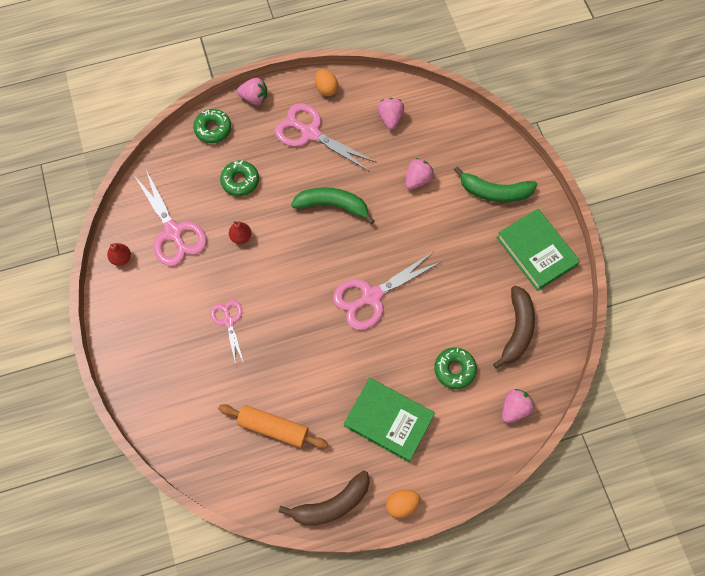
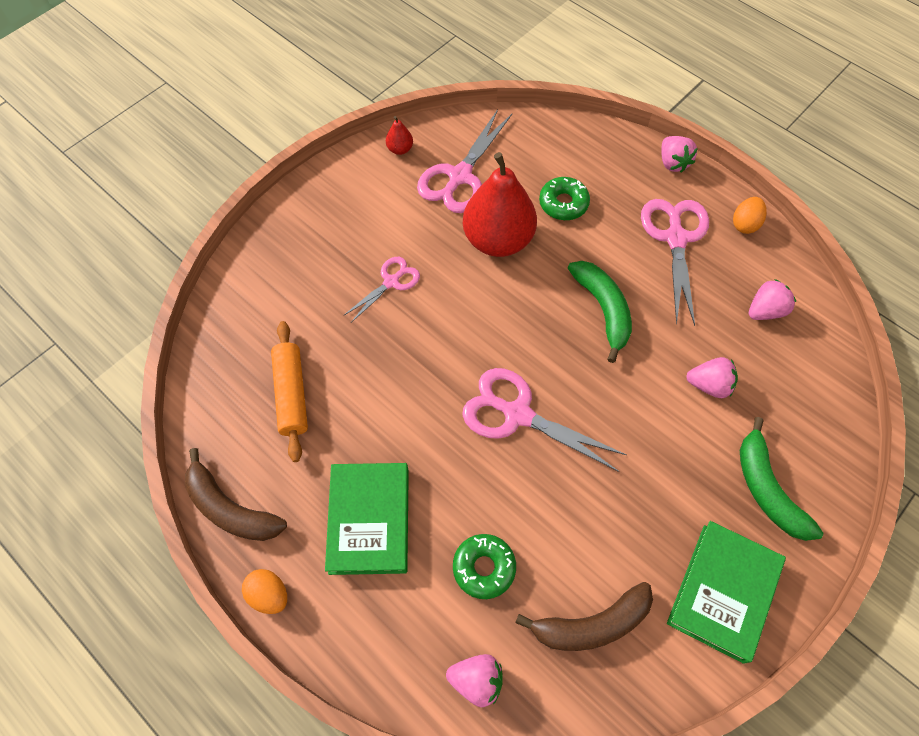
camera: 60 degrees right, 5 degrees down
(213, 129) = (604, 146): green donut -> none
(241, 237) = (498, 240): red pear -> red pear, size x2.47

